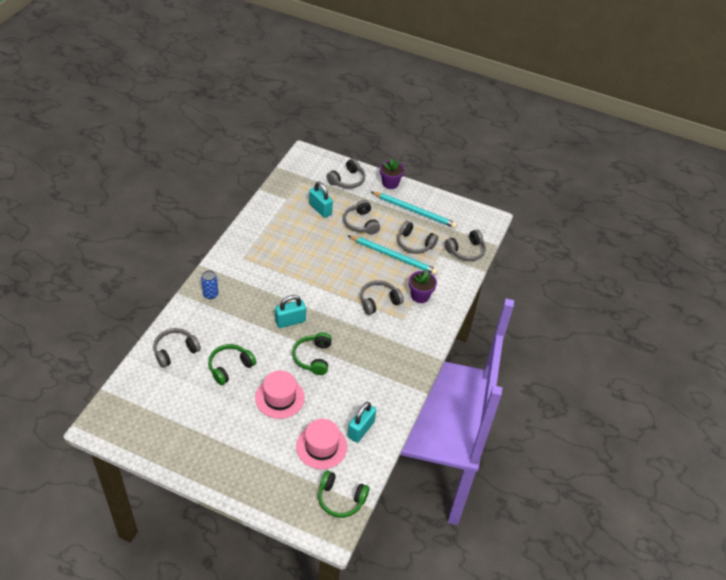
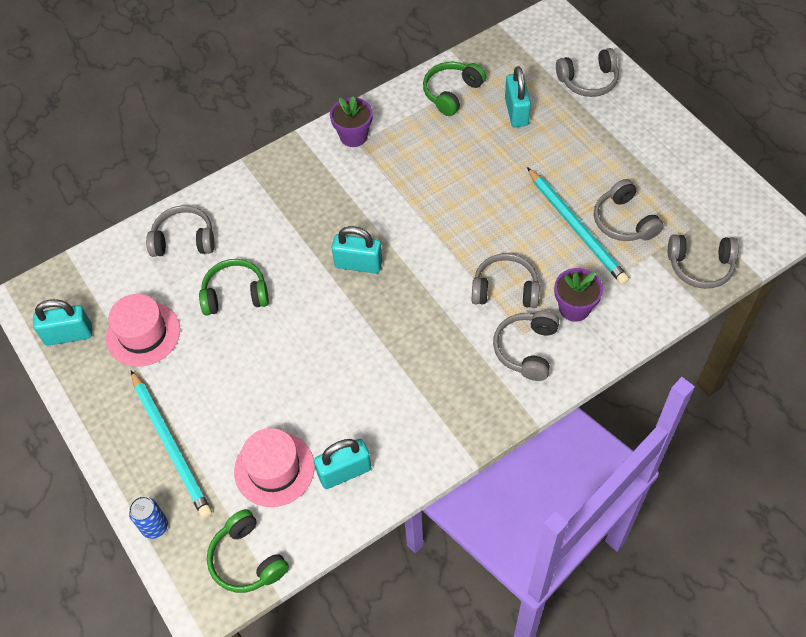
camera: 40 degrees right, 10 degrees up
(141, 434) = (69, 335): none -> turquoise padlock
(210, 294) = (281, 179): blue can -> blue can (155, 527)
(279, 398) = (268, 369): pink hat -> pink hat (143, 334)
(313, 357) = (352, 332): green headphones -> green headphones (452, 93)
(360, 223) = (562, 156): grey headphones -> grey headphones (526, 349)
(390, 183) = (652, 109): purple flower pot -> purple flower pot (353, 136)
(414, 211) = (660, 169): turquoise pencil -> turquoise pencil (171, 446)

